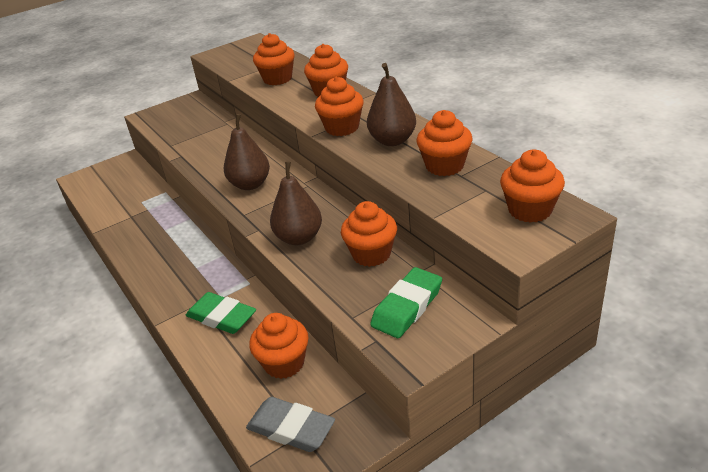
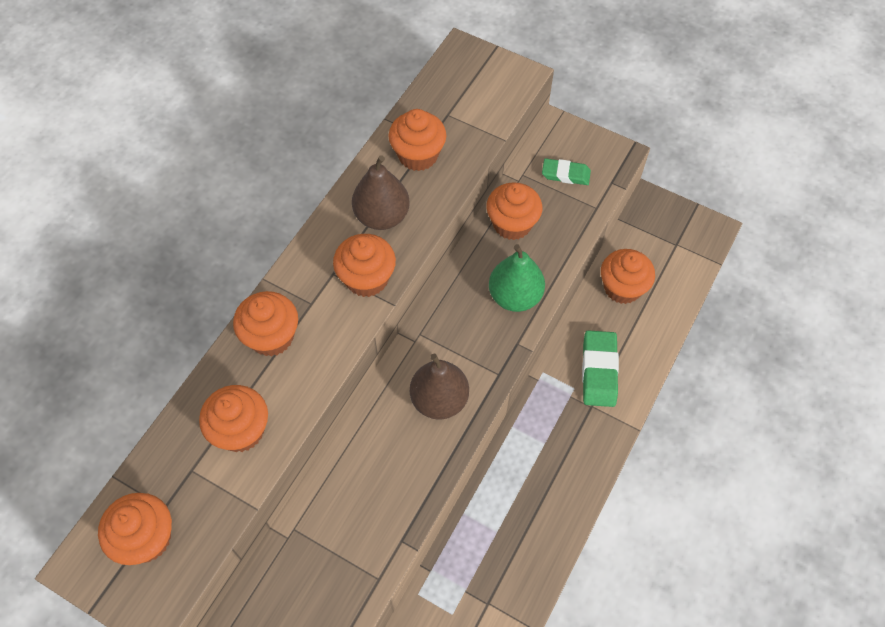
camera: 120 degrees left, 25 degrees up
(291, 428) = (677, 252): grey eraser -> none
(299, 238) = (515, 296): brown pear -> green pear
(407, 307) = (565, 174): green eraser -> green eraser, size x0.66
(530, 210) = (467, 78): orange cupcake -> orange cupcake (146, 538)

